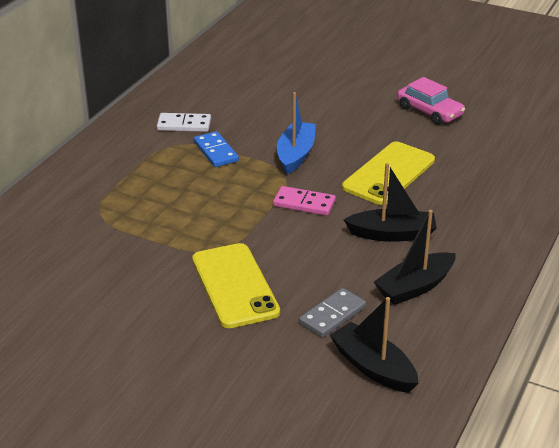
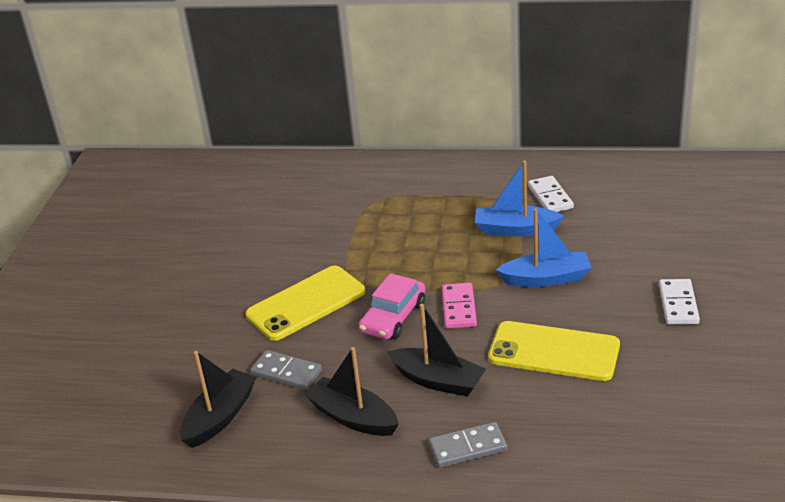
camera: 75 degrees right, 0 degrees up
(216, 151) = (515, 229): blue domino -> blue boat
(367, 111) = (678, 304): none -> white domino
(392, 234) = (438, 380): black boat -> black boat turned 45 degrees counterclockwise
(429, 111) = (720, 352): pink car -> pink car (393, 317)
(478, 237) = (467, 448): none -> grey domino

